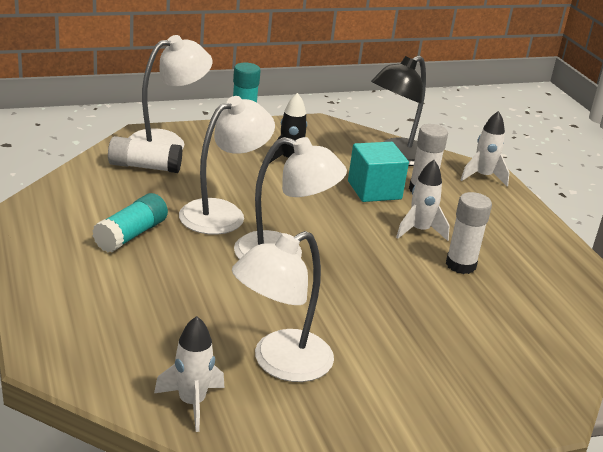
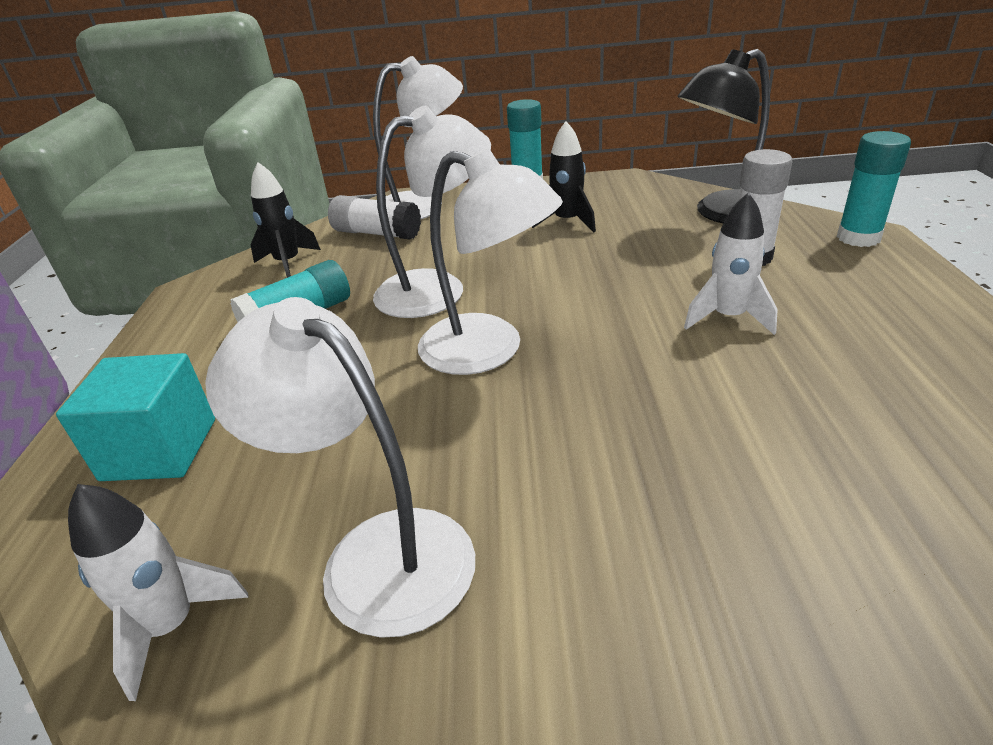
camera: 25 degrees right, 5 degrees up
(88, 192) = (288, 263): none -> black rocket
(280, 363) = (376, 553): white lamp -> white lamp turned 60 degrees clockwise
(374, 190) = (673, 258): turquoise cube -> turquoise cube (160, 449)
(460, 265) = (789, 378): white glue stick -> none
(483, 177) = (858, 238): white rocket -> turquoise glue stick

